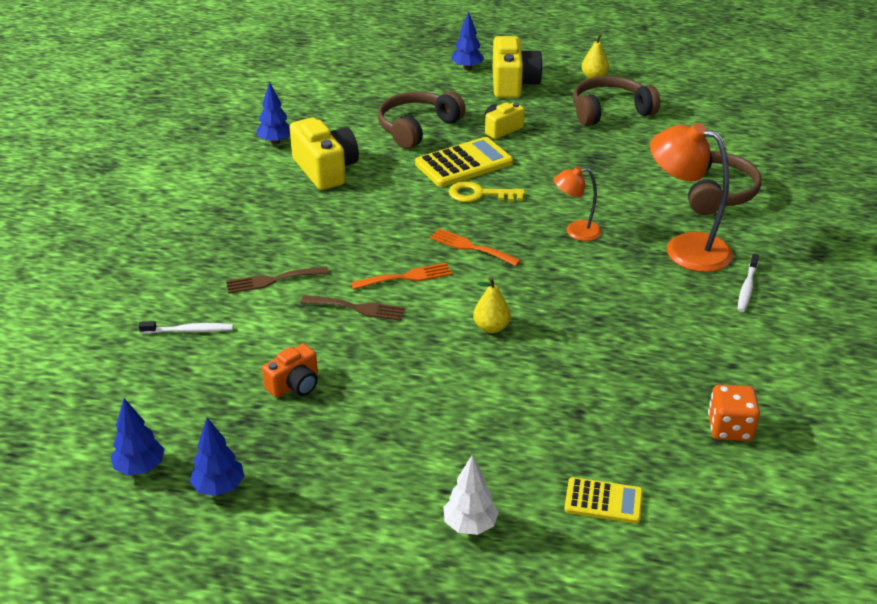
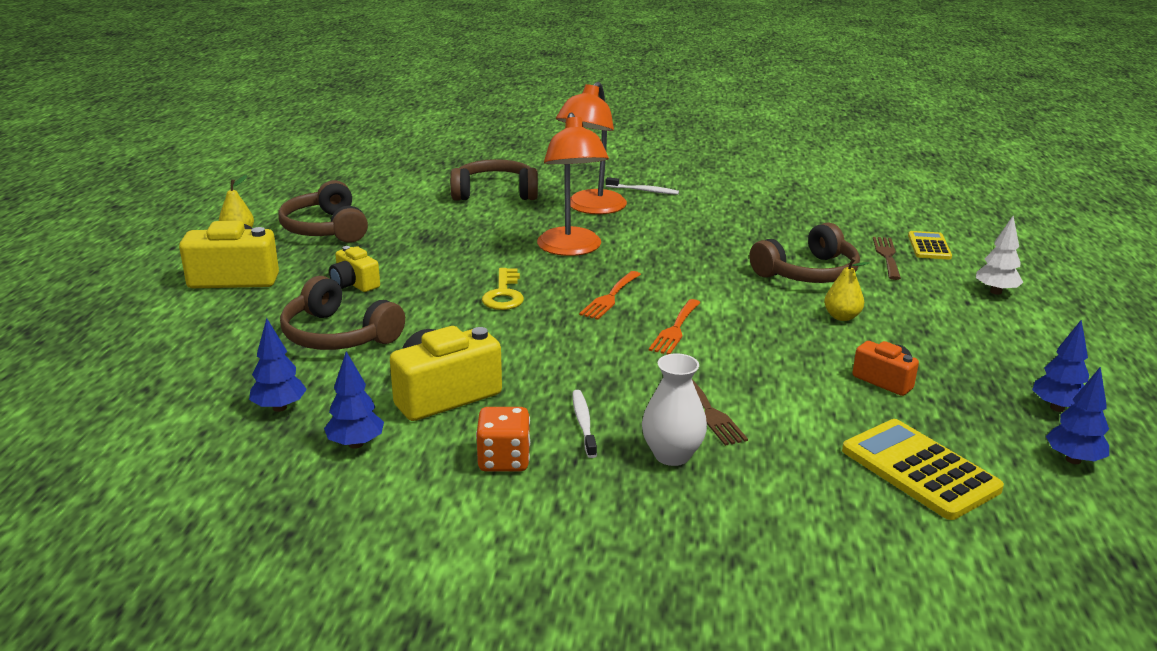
camera: 95 degrees left, 10 degrees down
(189, 330) = (834, 460): white toothbrush -> white toothbrush (583, 423)
(222, 257) = (672, 455): none -> white vase
(357, 308) = (741, 353): brown fork -> brown fork (887, 256)
(406, 277) = (675, 329): orange fork -> orange fork turned 135 degrees counterclockwise
(464, 163) = (434, 304): yellow calculator -> yellow calculator (919, 470)
(467, 68) = (173, 306): blue tree -> blue tree (279, 407)
(491, 327) = (742, 286): yellow pear -> yellow pear (842, 317)
(523, 379) = (808, 273): none -> brown headphones
(575, 231) = (571, 249): orange lamp -> orange lamp, size x1.81
(730, 428) = (821, 205): orange dice -> orange dice (504, 460)

